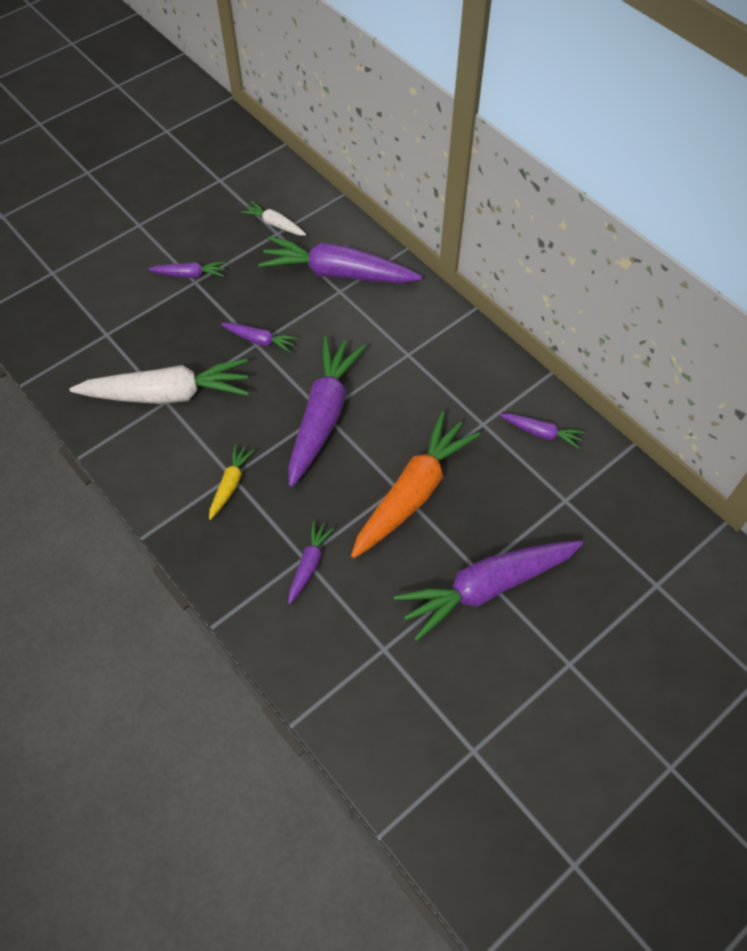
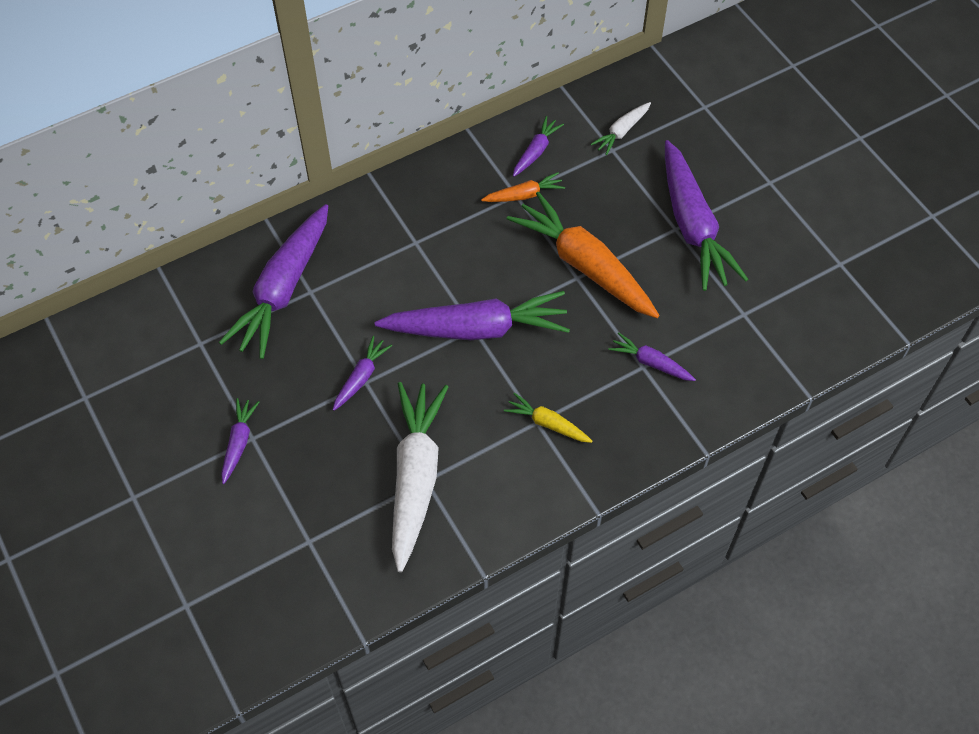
camera: 80 degrees left, 0 degrees up
(274, 224) = (184, 344): white carrot -> white carrot (621, 132)
(323, 415) = (477, 328): purple carrot -> purple carrot turned 150 degrees clockwise
(484, 430) = (524, 195): none -> orange carrot

